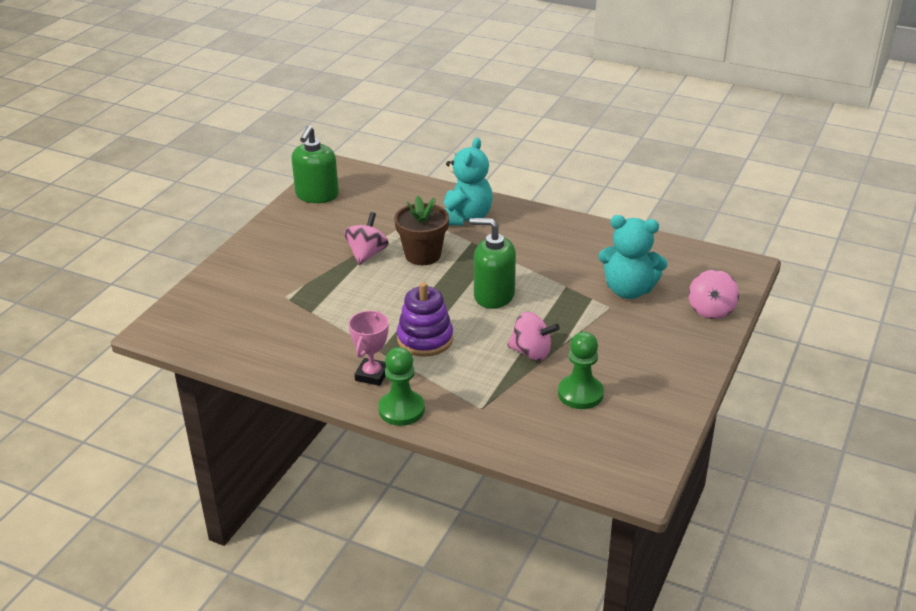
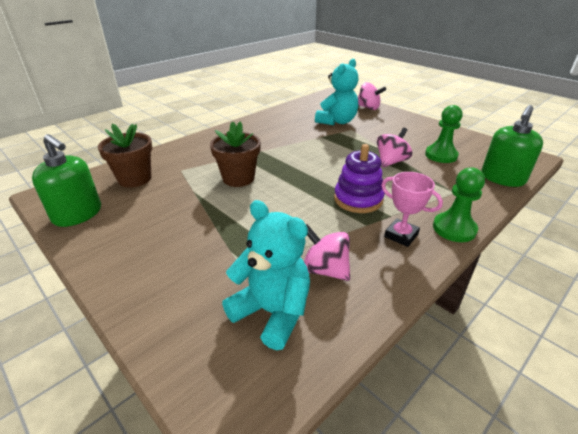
camera: 70 degrees left, 0 degrees up
(367, 254) = (212, 204): pink spinning top -> pink spinning top (325, 270)
(386, 198) = (135, 179): none -> brown flower pot
(465, 218) = (204, 152): turquoise teddy bear -> turquoise teddy bear (272, 312)
(493, 295) = (315, 161): green soap dispenser -> green soap dispenser (502, 178)

